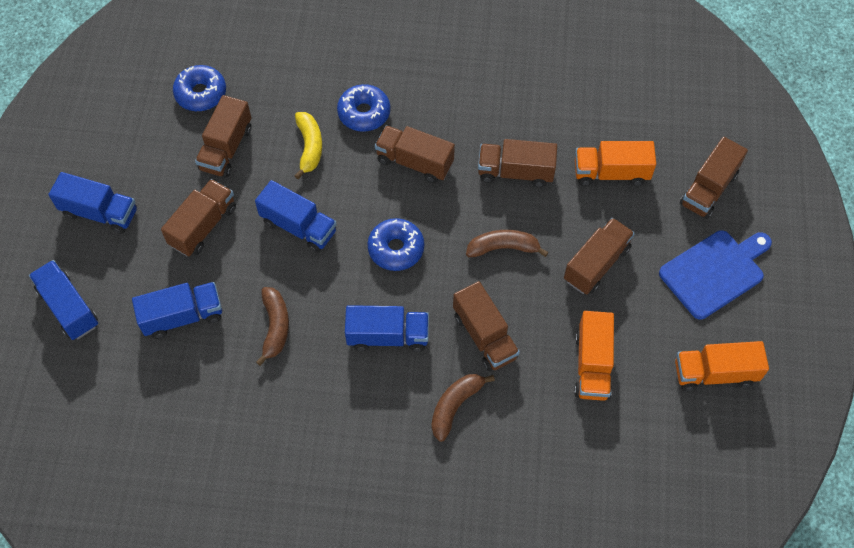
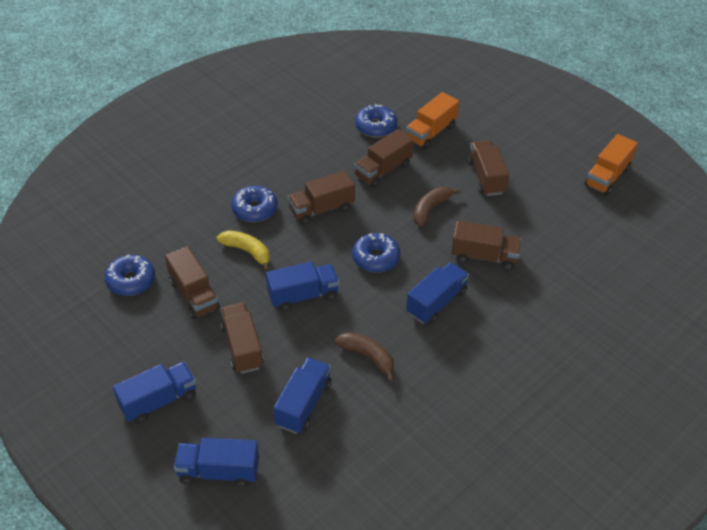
camera: 50 degrees left, 15 degrees down
(455, 406) = (520, 301): brown banana -> none
(569, 122) = (376, 127): none -> blue donut
(592, 365) = (552, 222): orange truck -> none
(708, 189) = (486, 103): brown truck -> none
(715, 272) = (542, 135): blue cutting board -> none

